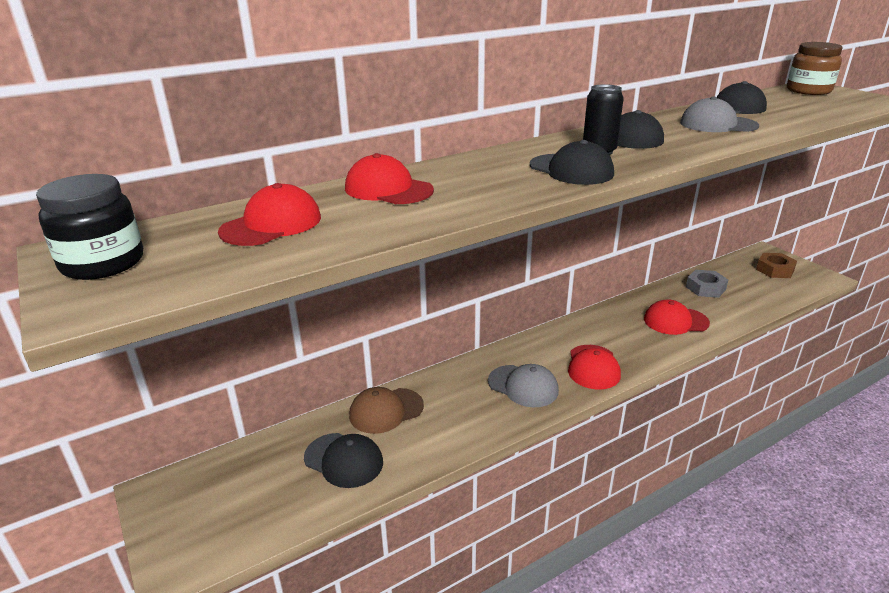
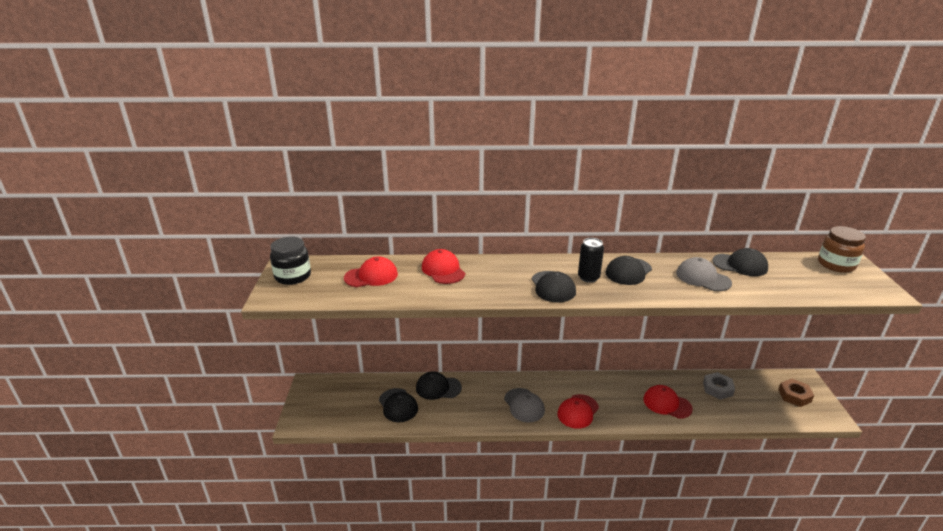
camera: 30 degrees right, 0 degrees up
(386, 411) = (438, 388): brown cap -> black cap

